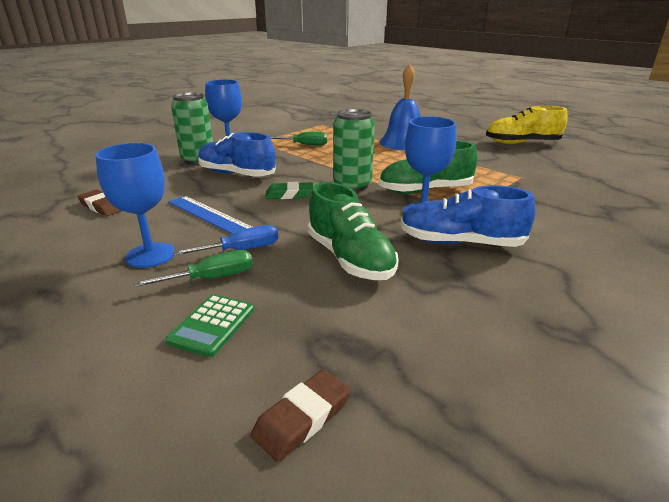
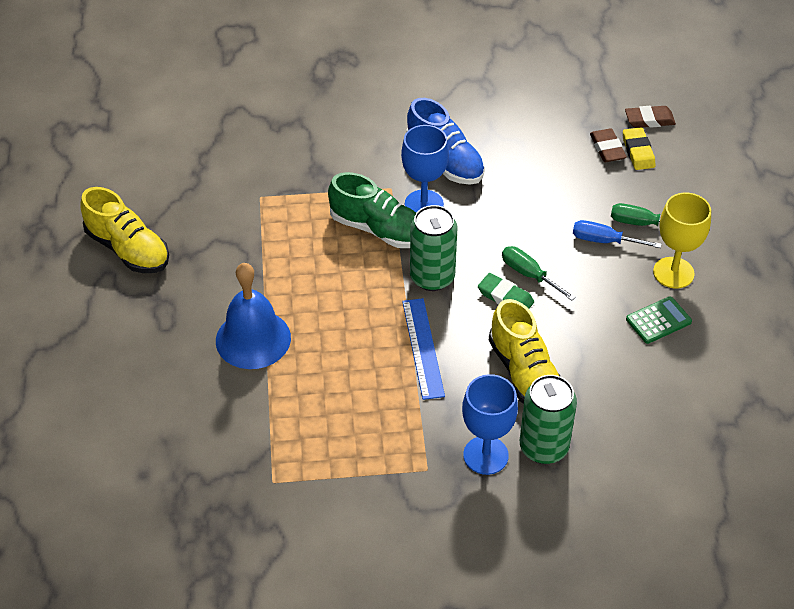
camera: 140 degrees left, 20 degrees up
(102, 206) = (692, 379): brown eraser -> brown eraser (607, 148)
(150, 255) = (673, 273): blue goblet -> yellow goblet
(209, 215) = (601, 304): blue ruler -> blue ruler (422, 348)
(212, 325) = (661, 186): green calculator -> green calculator (658, 321)
(236, 174) = (525, 374): blue shoe -> yellow shoe
(278, 353) = (638, 151): none -> yellow eraser
(305, 145) = (377, 412): green screwdriver -> green screwdriver (529, 275)
(350, 259) = (537, 190): green shoe -> none

